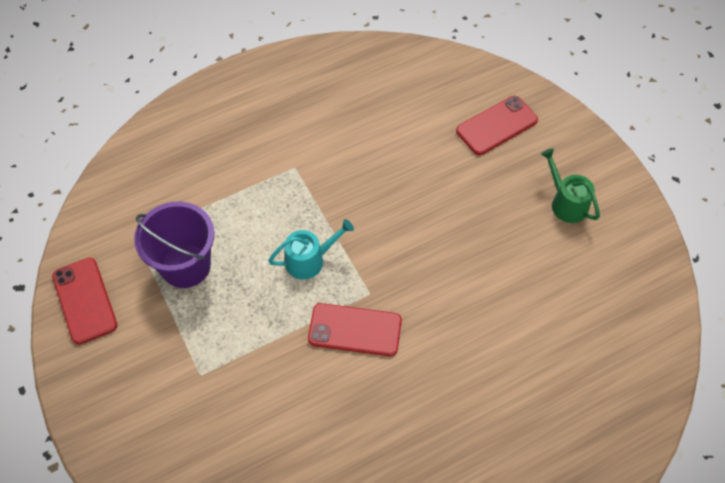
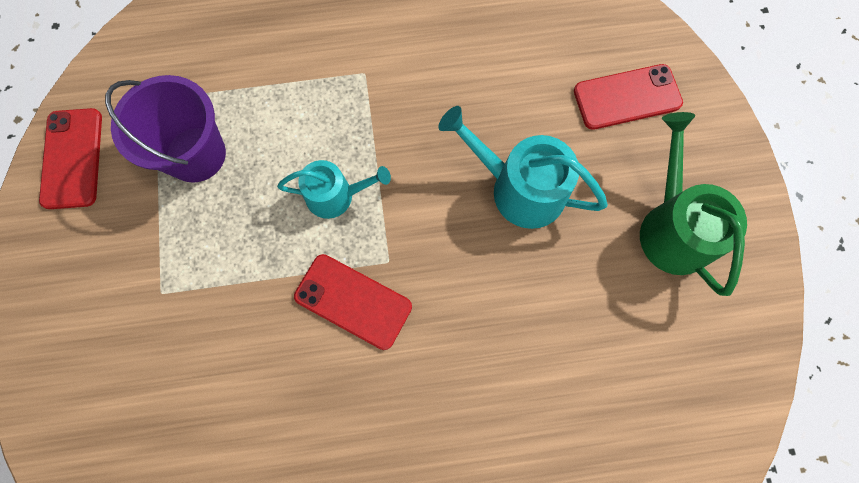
camera: 20 degrees right, 15 degrees up
(445, 211) = (519, 188): none -> turquoise watering can
(566, 203) = (672, 228): green watering can -> green watering can, size x1.56

